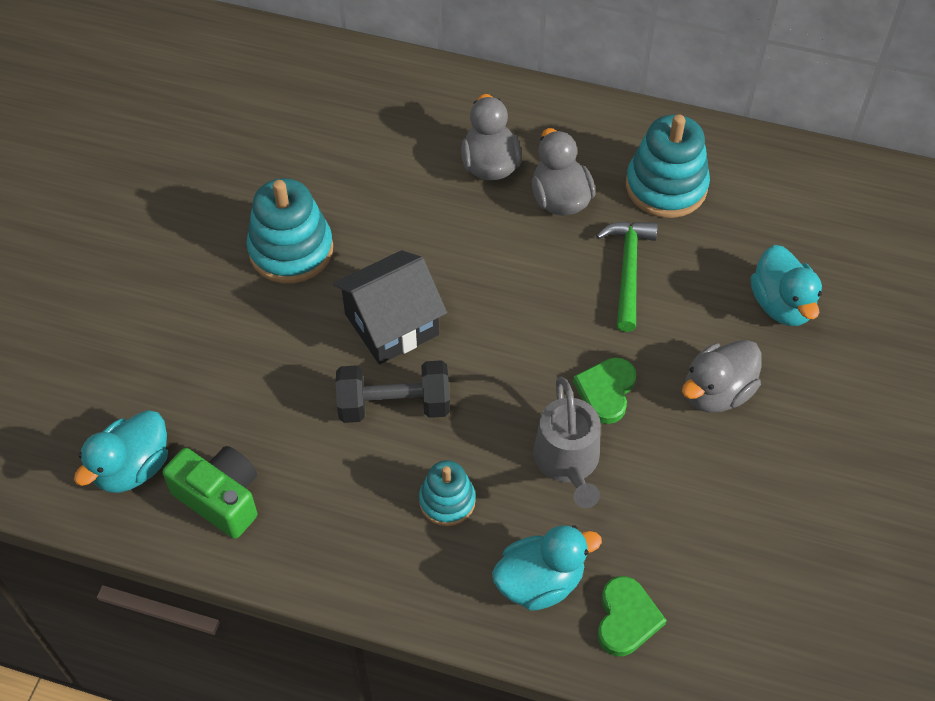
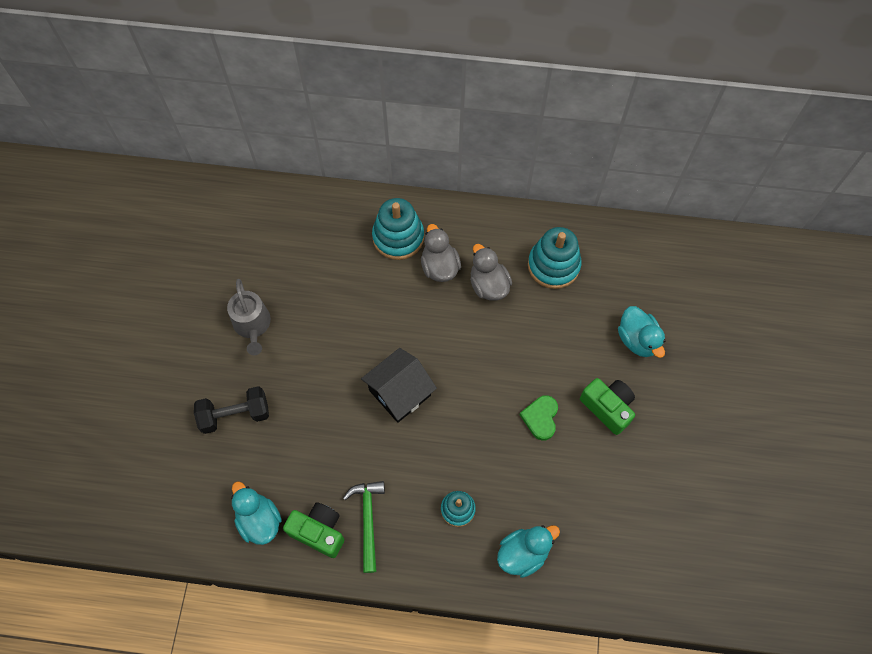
camera: 10 degrees left, 10 degrees up
(133, 468) = (259, 520): turquoise duck -> turquoise duck turned 120 degrees clockwise
(291, 250) = (325, 349): turquoise stacking toy -> turquoise stacking toy (398, 237)
(394, 405) = (412, 449): black dumbbell -> black dumbbell (235, 415)
(568, 461) = (526, 470): grey watering can -> grey watering can (252, 325)
(626, 618) = (578, 568): green heart -> none
(628, 270) = (540, 330): green hammer -> green hammer (368, 520)
(716, 392) = (607, 407): grey duck -> green camera

